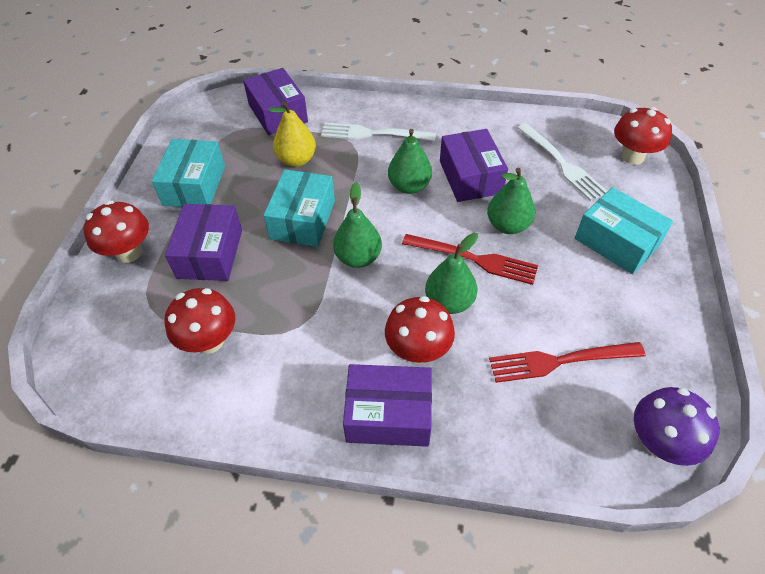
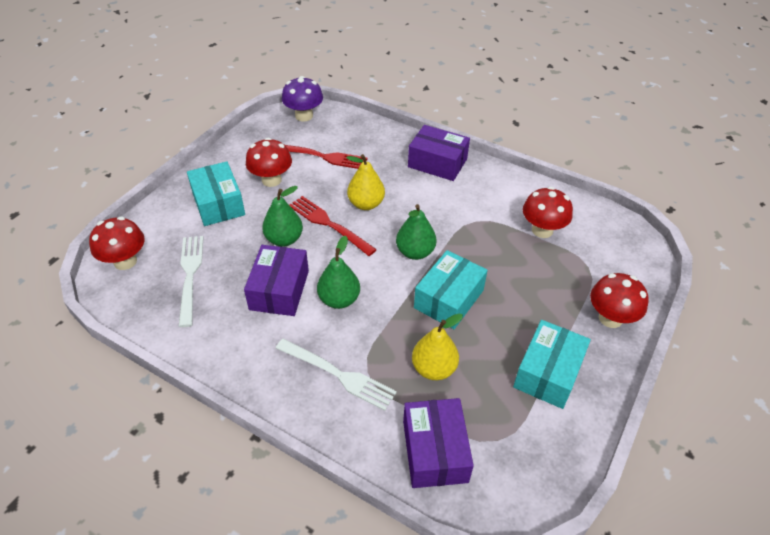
camera: 160 degrees left, 5 degrees down
(210, 253) = (537, 294): purple box -> none
(418, 350) = (403, 185): red mushroom -> red mushroom (271, 180)
(449, 302) = (366, 204): green pear -> yellow pear

